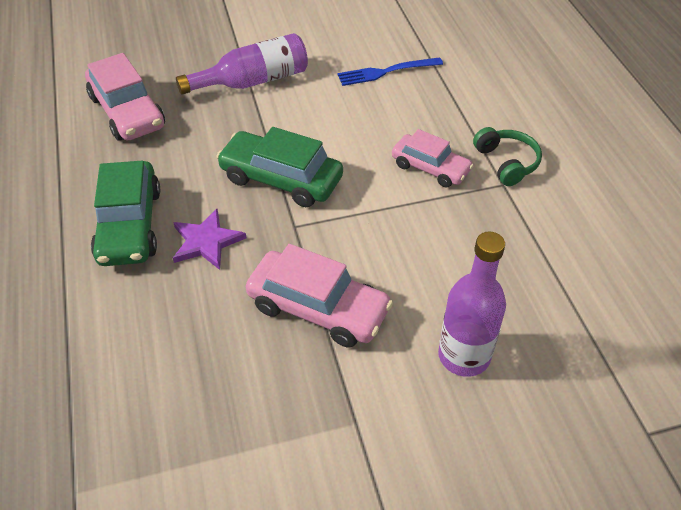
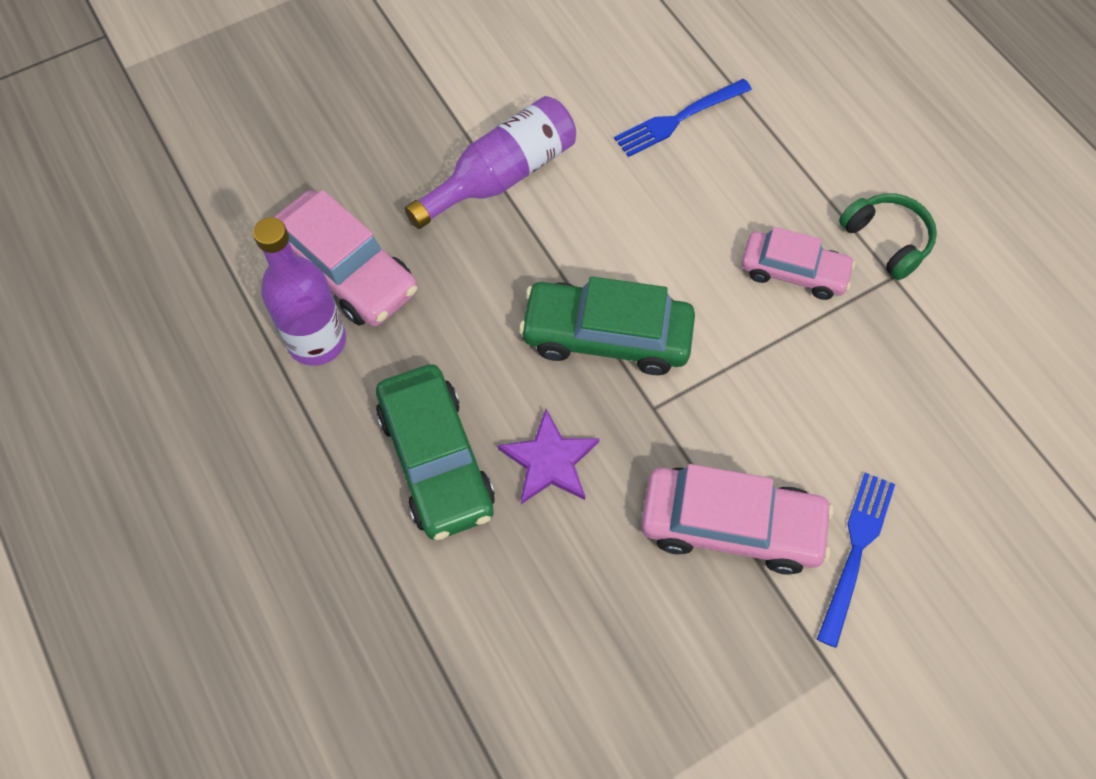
camera: 15 degrees left, 15 degrees up
(406, 345) = (855, 550): none -> blue fork
(464, 356) = (927, 547): purple bottle -> purple bottle (317, 341)

